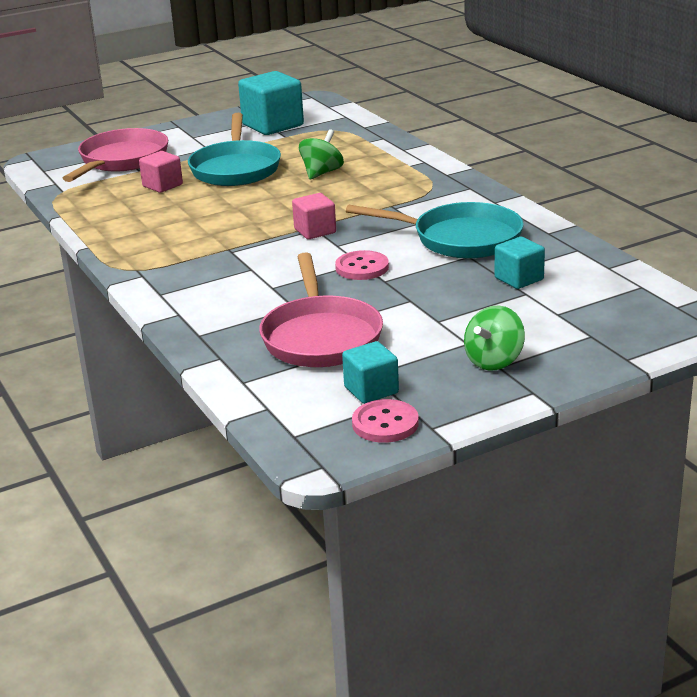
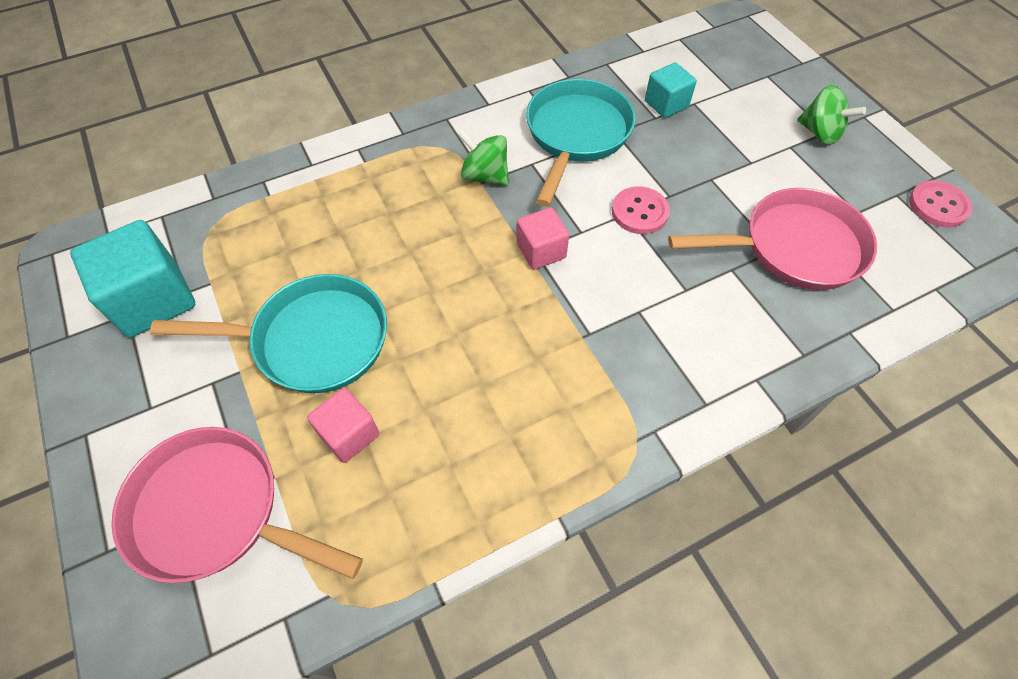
camera: 90 degrees left, 30 degrees up
(321, 173) = (362, 243): green spinning top -> green spinning top (485, 176)
(371, 390) = (886, 213): turquoise cube -> none

